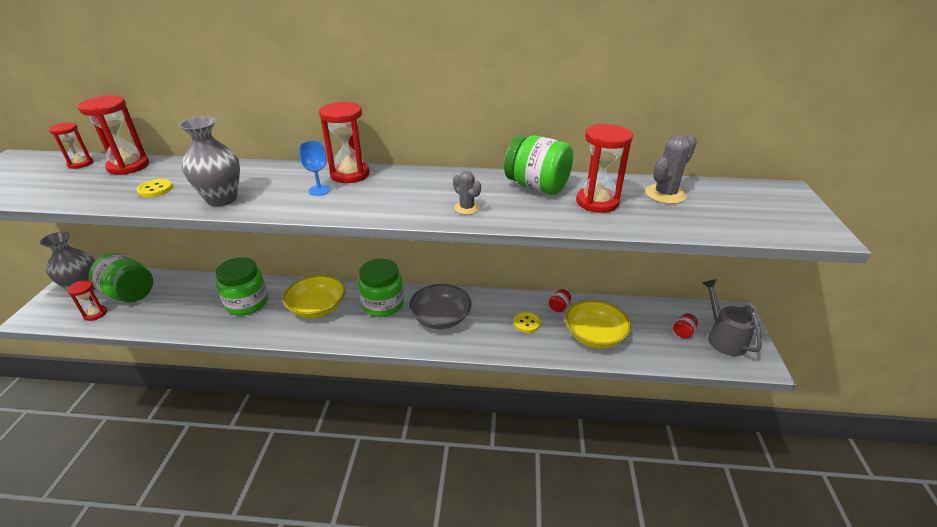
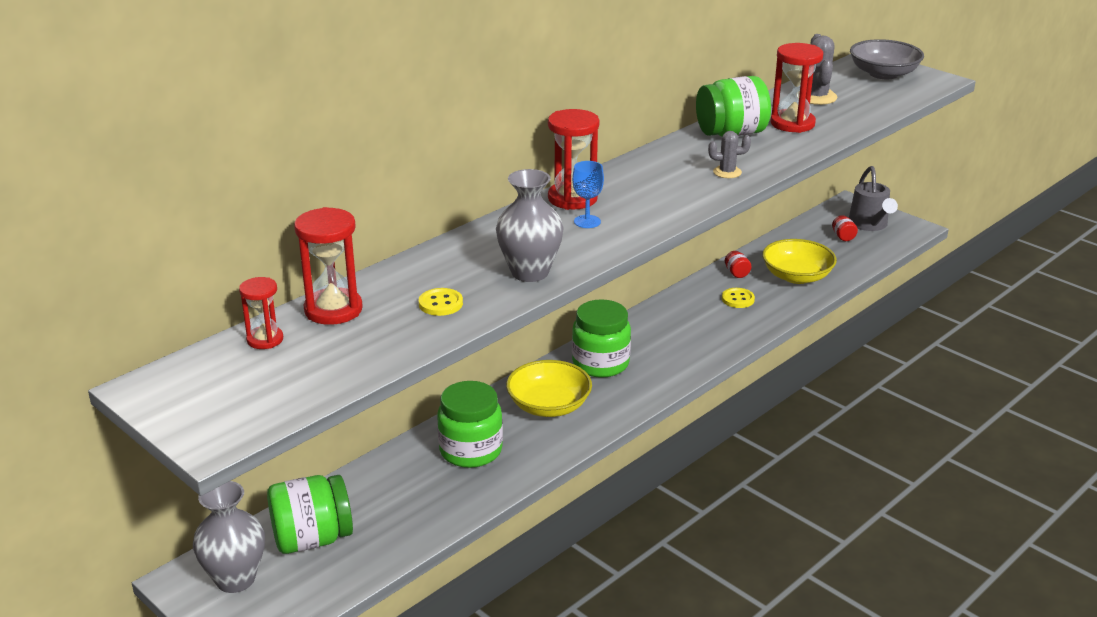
camera: 50 degrees left, 5 degrees down
(95, 314) = (323, 577): red hourglass -> none
(440, 318) = (669, 339): grey bowl -> grey bowl (883, 74)
(723, 337) = (870, 225): grey watering can -> grey watering can turned 120 degrees counterclockwise

